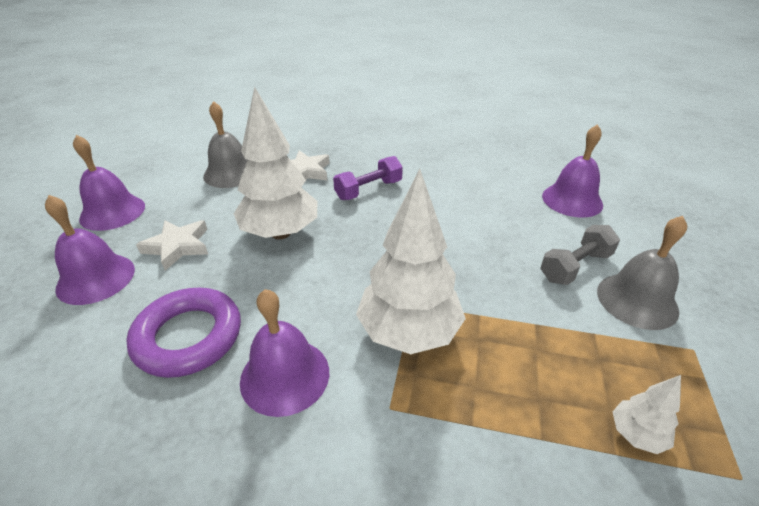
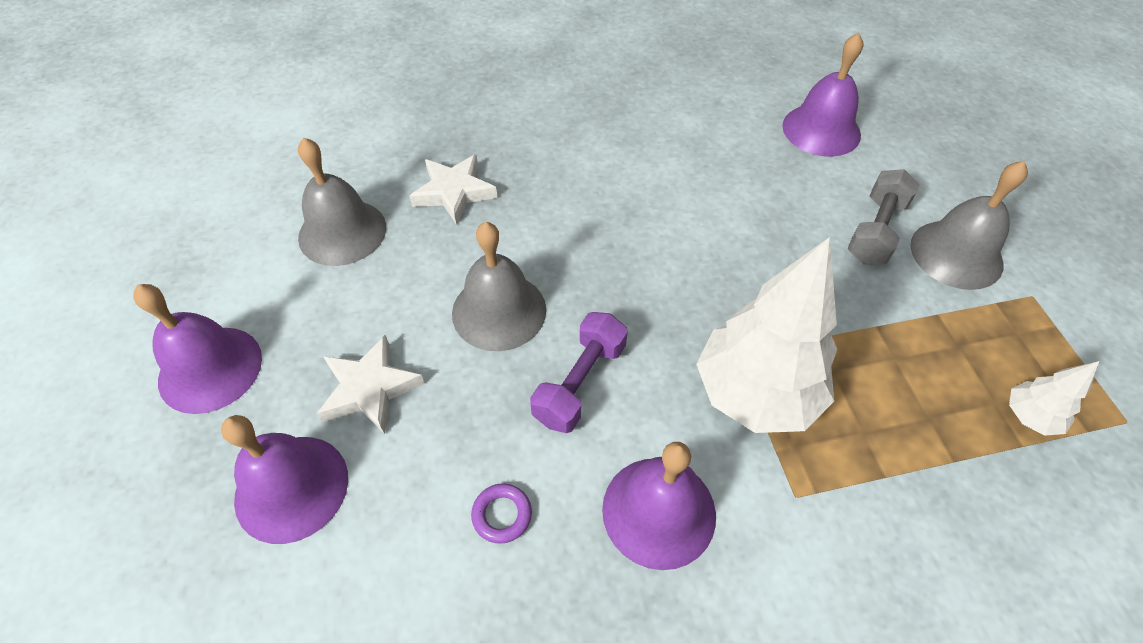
camera: 25 degrees left, 15 degrees up
(188, 337) = (502, 515): purple ring -> purple ring, size x0.41
(280, 233) = (499, 311): white tree -> grey bell
(368, 190) = (566, 196): purple dumbbell -> purple dumbbell (580, 383)

